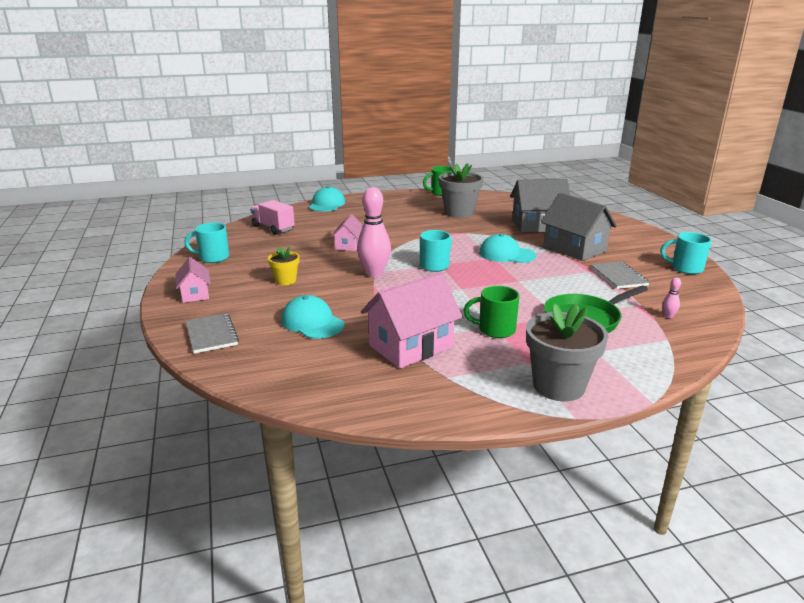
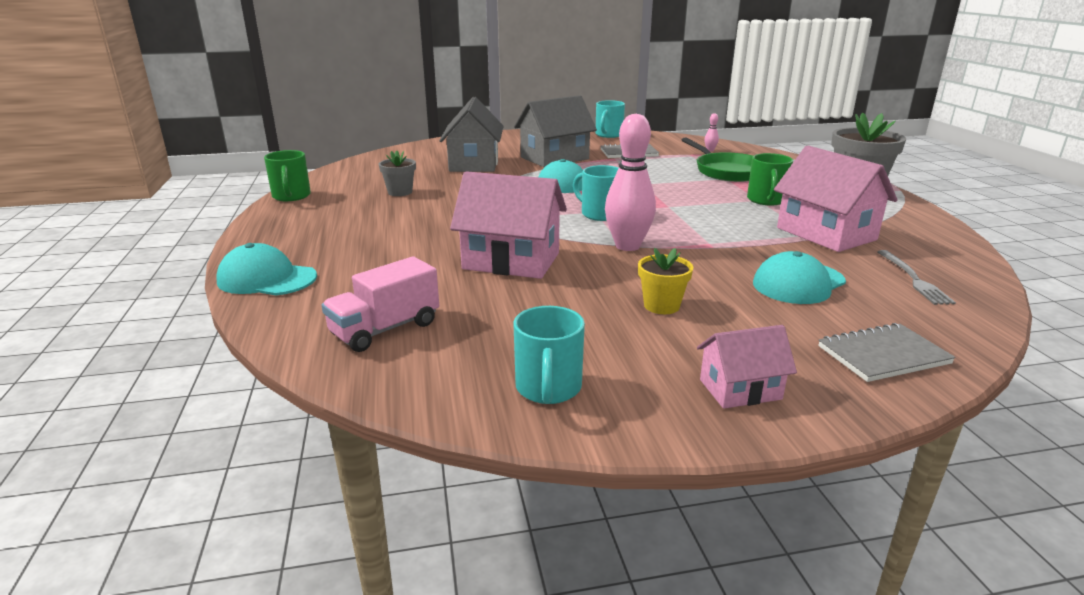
camera: 85 degrees left, 0 degrees up
(316, 368) = (913, 279): none -> grey fork
(348, 245) = (511, 261): pink house -> pink house, size x1.81
(459, 213) = (400, 192): grey flower pot -> grey flower pot, size x0.55

